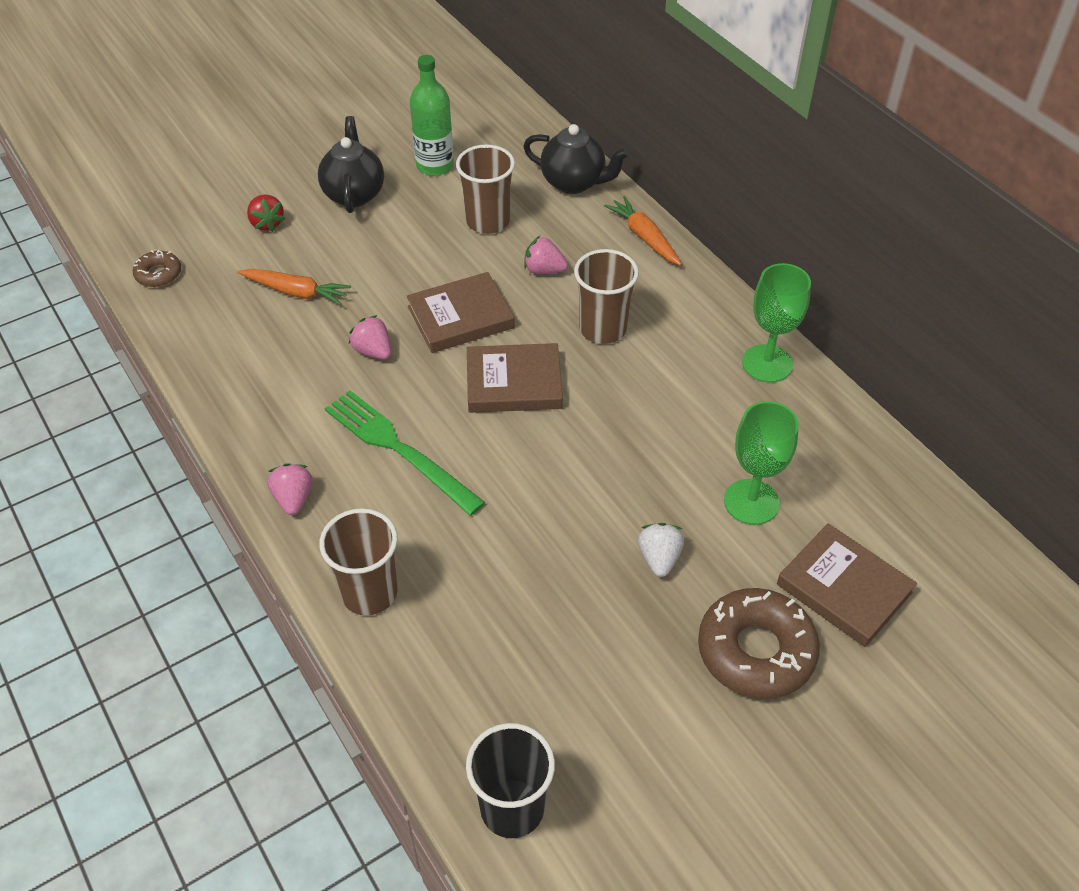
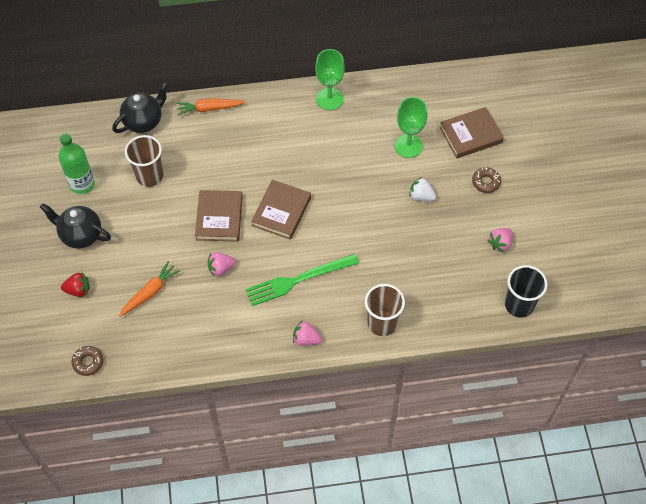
camera: 65 degrees left, 10 degrees up
(544, 270) = (206, 165): pink strawberry -> pink strawberry (500, 243)
(603, 329) = (266, 157): brown cup -> none
(756, 651) = (486, 182): brown donut -> brown donut, size x0.51

